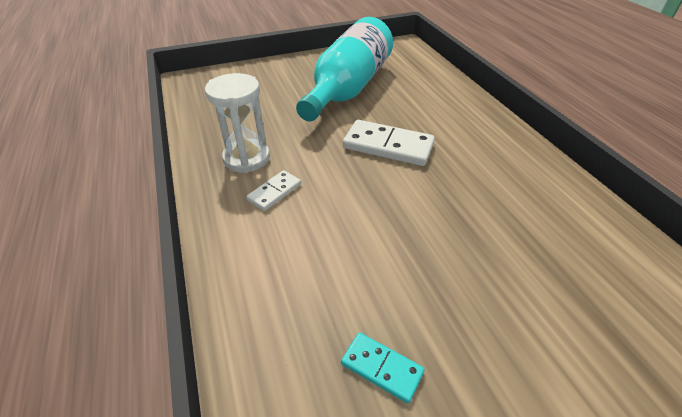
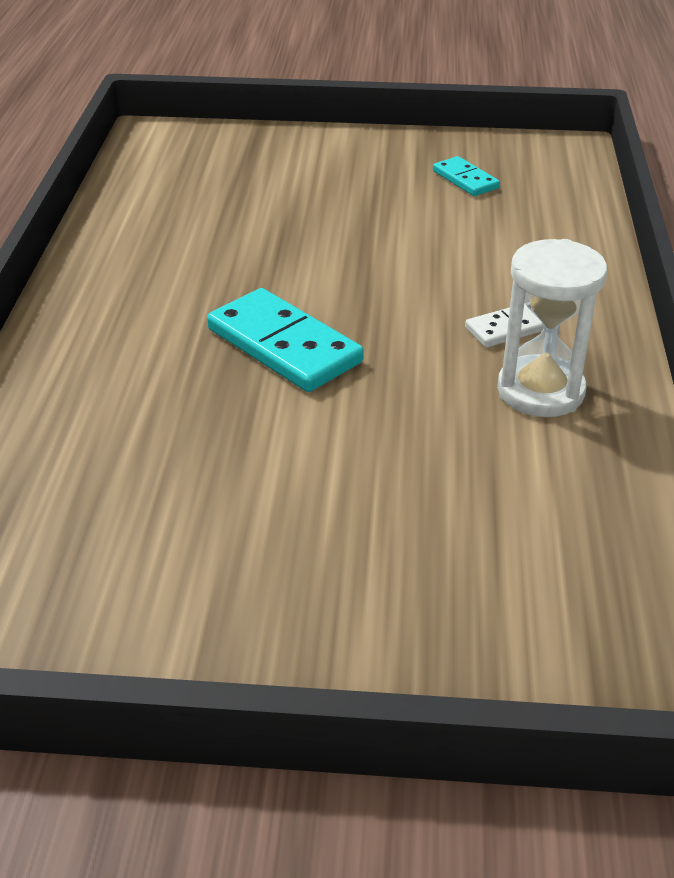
camera: 155 degrees left, 5 degrees down
(348, 88) = (242, 499): turquoise bottle -> none
(388, 146) = (283, 346): white domino -> turquoise domino

